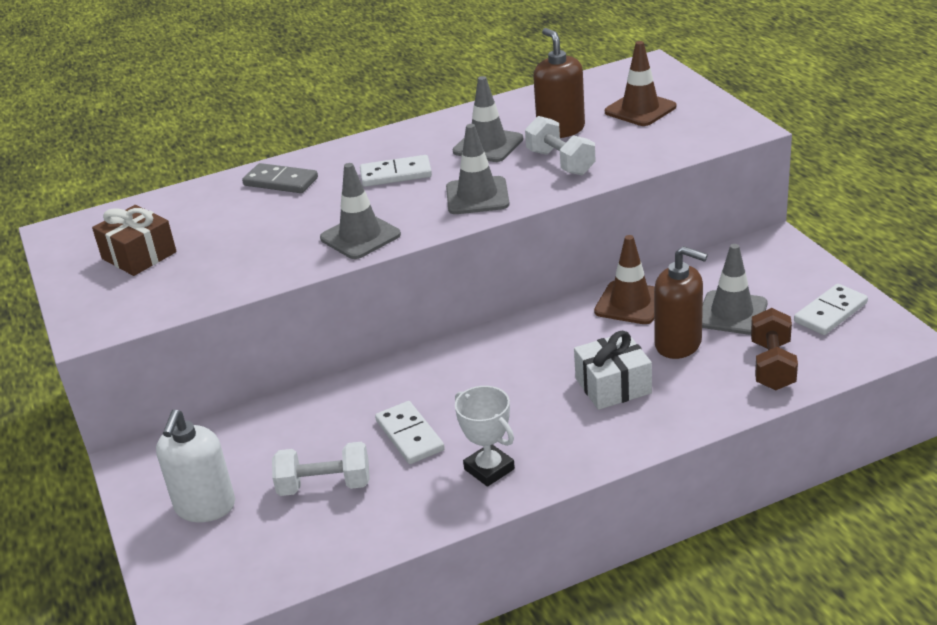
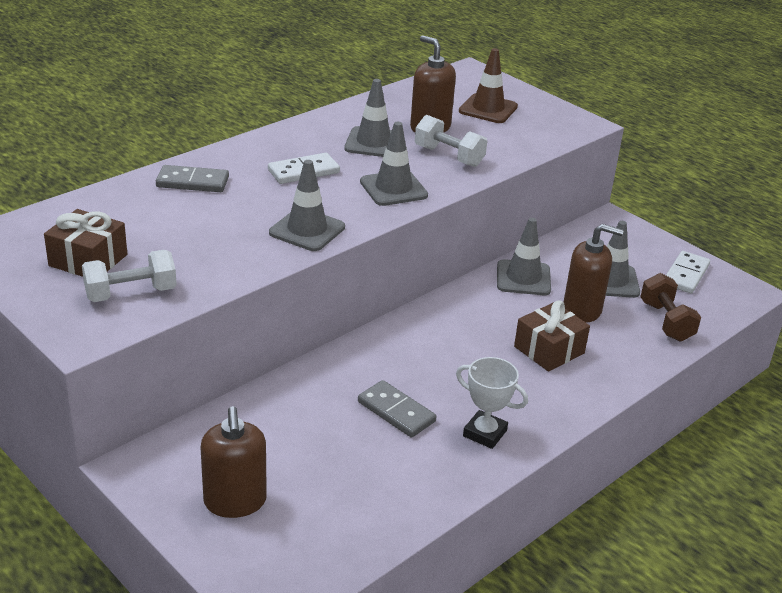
camera: 25 degrees left, 0 degrees up
(205, 506) = (235, 501): white soap dispenser -> brown soap dispenser
(325, 486) = (342, 467): white dumbbell -> white dumbbell (131, 293)
(410, 435) = (396, 411): white domino -> grey domino
(613, 386) = (549, 350): white gift -> brown gift
(630, 303) = (523, 278): brown traffic cone -> grey traffic cone

